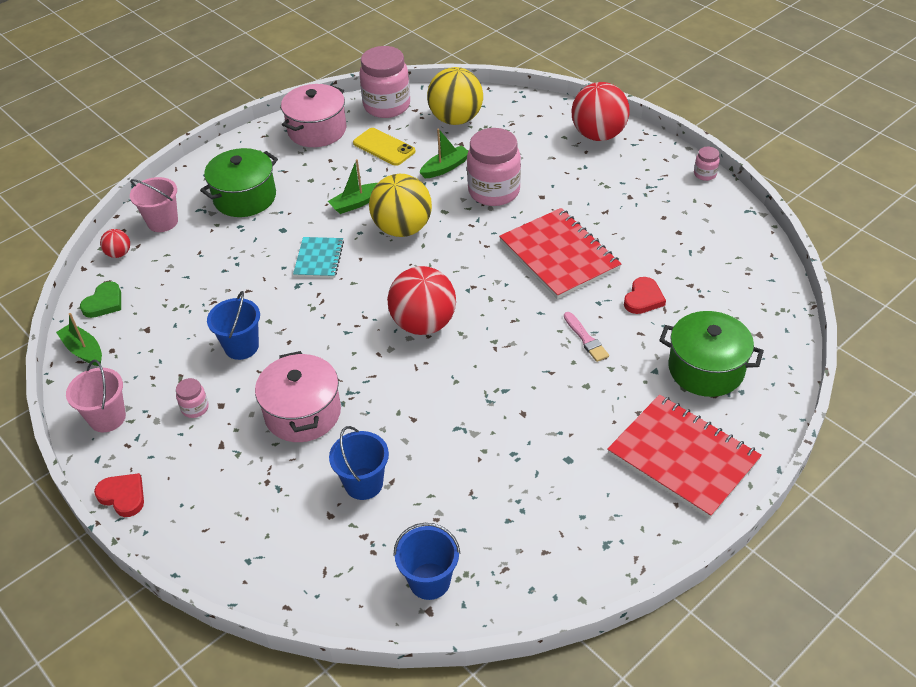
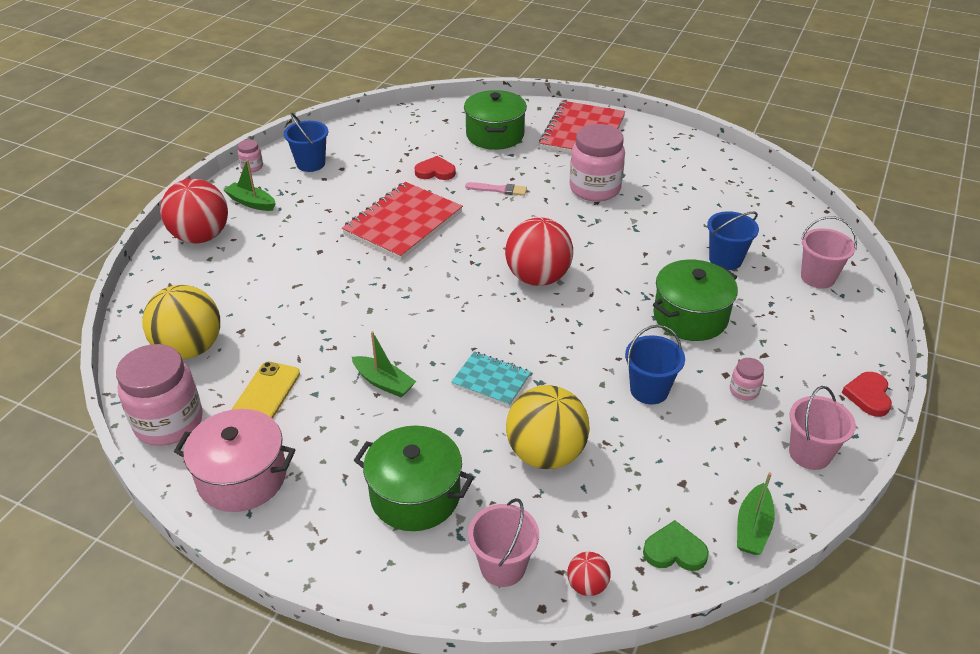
camera: 115 degrees left, 5 degrees down
(286, 554) = (817, 277): none -> pink bucket
(303, 413) = (690, 317): pink pot -> green pot
(319, 259) = (491, 380): turquoise notebook -> turquoise notebook turned 45 degrees clockwise
(402, 229) = (412, 331): yellow ball -> yellow ball (546, 453)
(429, 581) = (769, 207): blue bucket -> blue bucket (311, 164)
(445, 167) = (291, 330): green boat -> green boat (251, 202)
(494, 191) = (323, 284): pink jar -> pink jar (595, 189)
(585, 339) = (498, 190): pink brush -> pink brush turned 60 degrees clockwise

